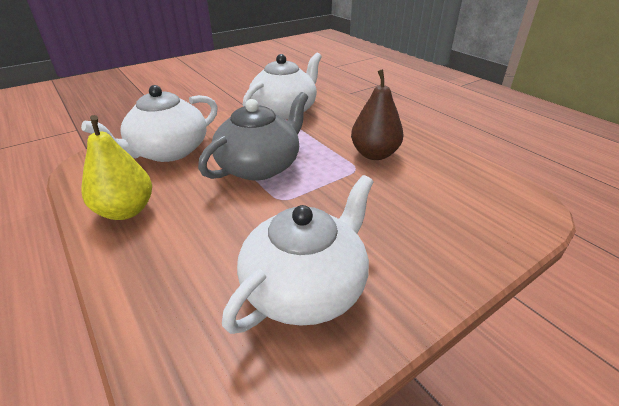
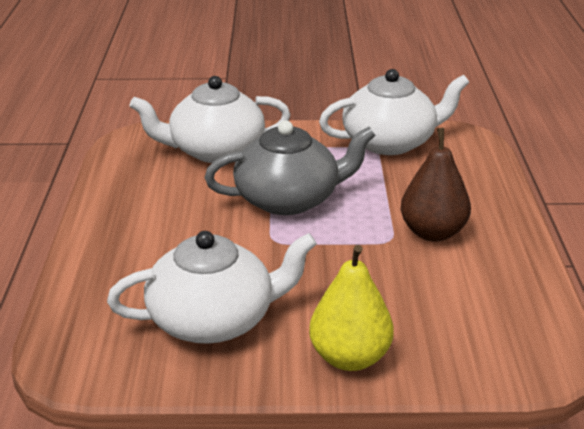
camera: 35 degrees right, 5 degrees down
(126, 211) = (130, 197): yellow pear -> yellow pear (350, 358)

